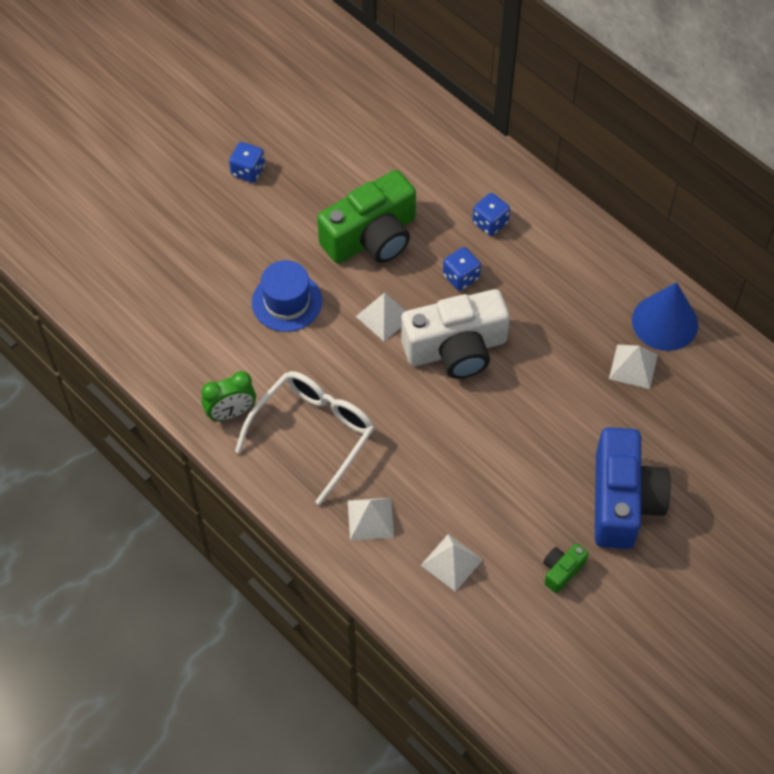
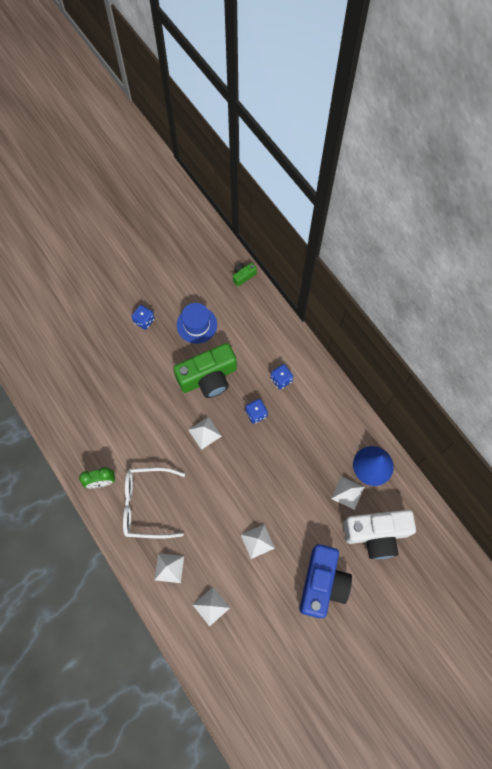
camera: 10 degrees right, 10 degrees up
(287, 302) = (149, 413): blue hat -> blue hat (196, 325)
(313, 434) = (147, 504): white glasses -> white glasses turned 135 degrees counterclockwise
(456, 348) = (243, 462): white camera -> white camera (376, 534)
(505, 458) = (257, 541): none -> white pyramid
(562, 570) = (276, 624): green camera -> green camera (243, 276)

